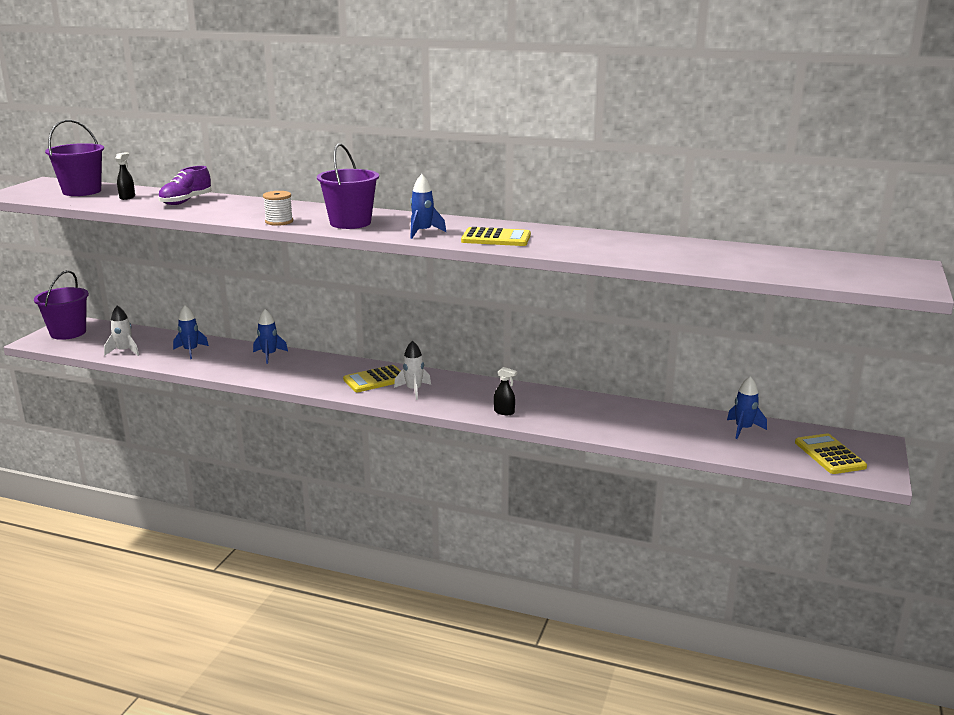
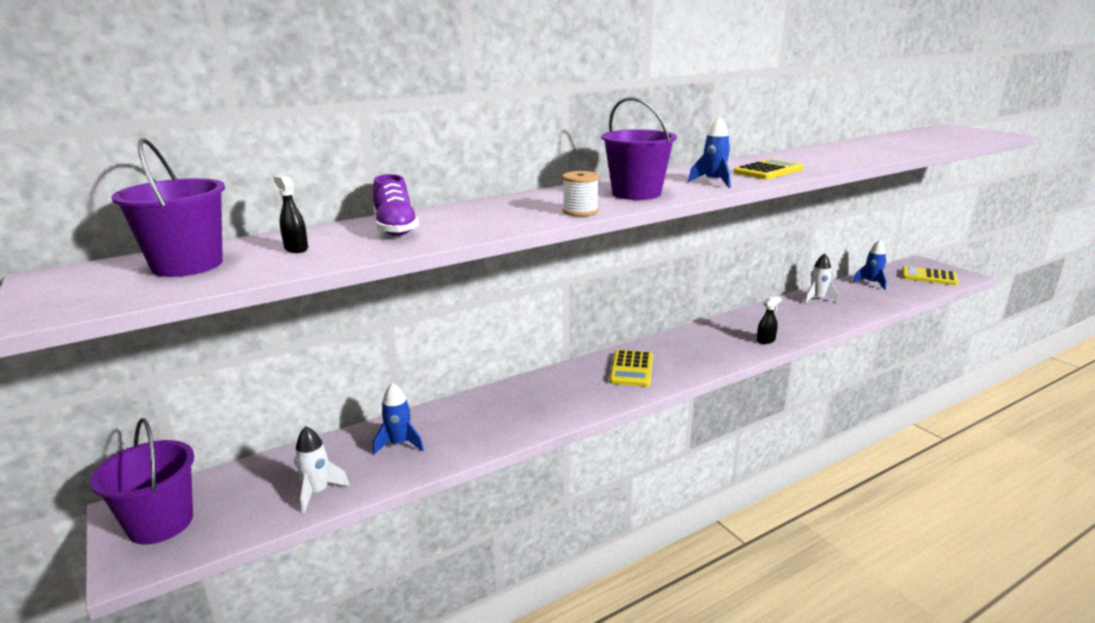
camera: 50 degrees left, 0 degrees up
(269, 355) = (490, 401): blue rocket -> none
(414, 390) = (677, 360): white rocket -> white rocket (817, 299)

